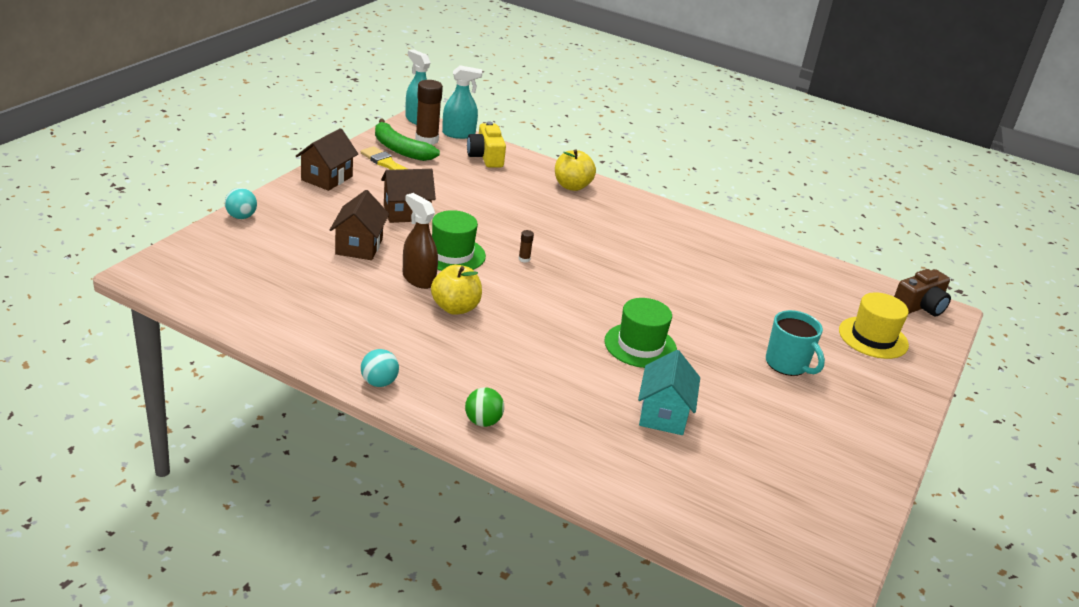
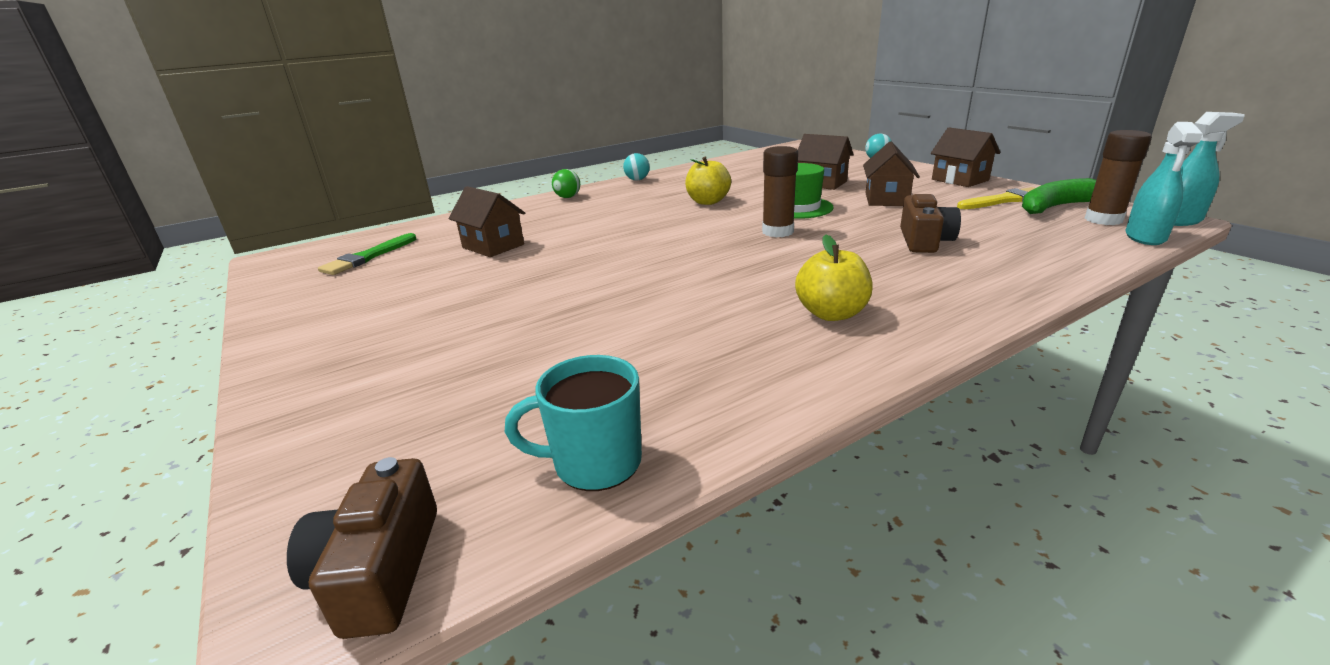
camera: 125 degrees right, 5 degrees down
(418, 279) = (759, 195): brown spray bottle -> none
(486, 157) = (1067, 244): yellow camera -> none
(508, 200) = (924, 241): none -> brown camera
(524, 259) = (777, 232): brown glue stick -> brown glue stick, size x2.30
(572, 186) = (984, 283): yellow apple -> yellow apple (831, 314)
(640, 345) = (587, 255): green hat -> none
(663, 414) = (493, 246): turquoise house -> brown house
(754, 498) = (368, 257): none -> green brush
(787, 364) = (462, 324): turquoise mug -> turquoise mug (595, 463)
(873, 337) = (405, 426): yellow hat -> none

